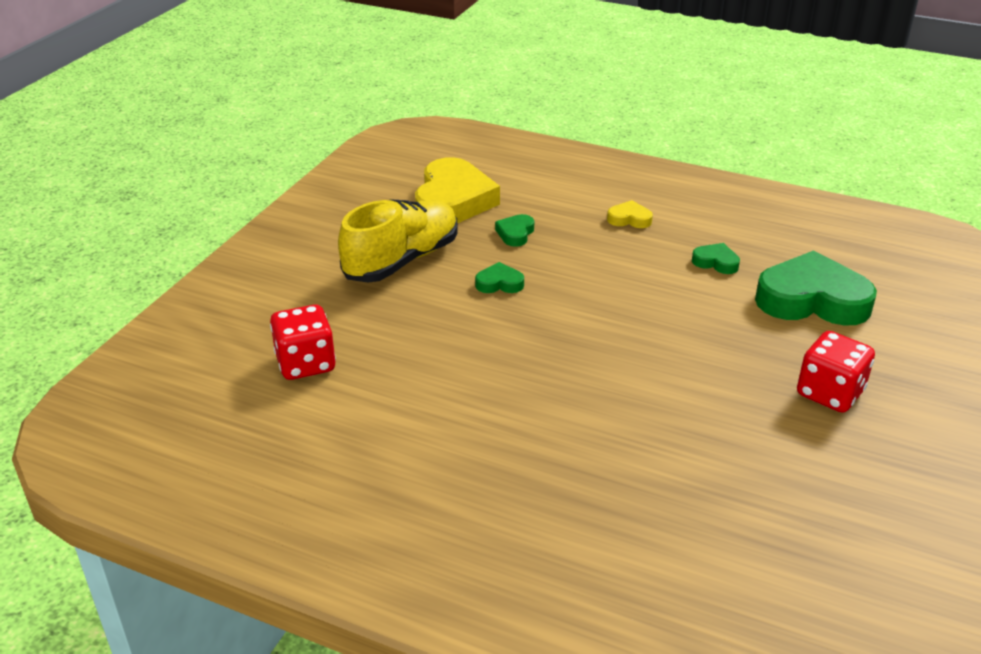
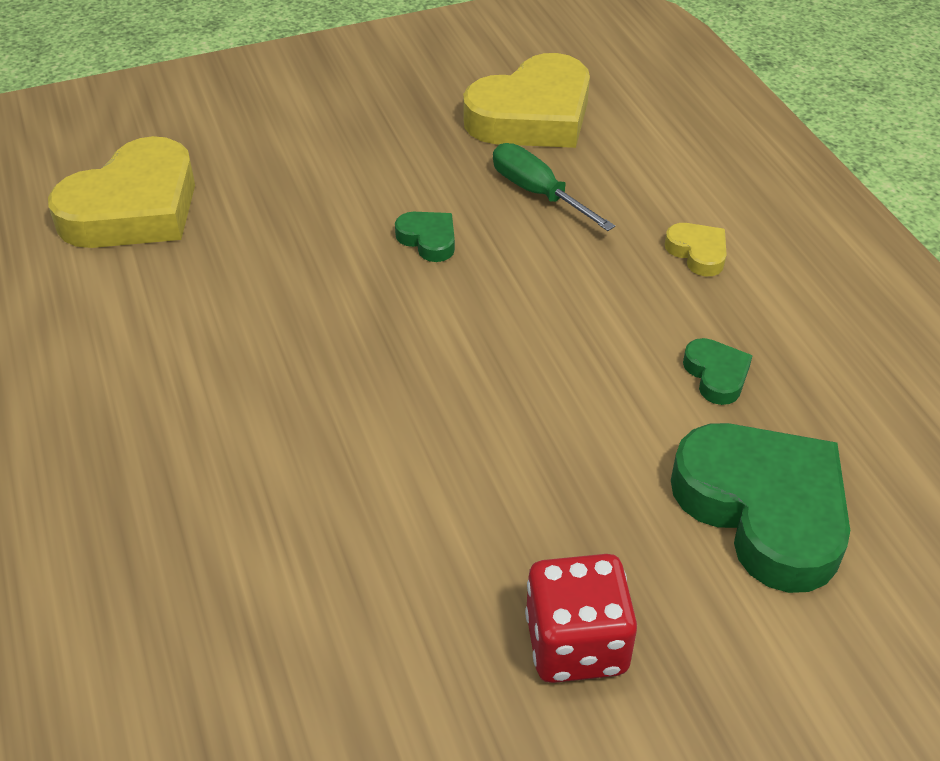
camera: 45 degrees right, 10 degrees up
(306, 363) = (134, 208): red dice -> yellow heart
(402, 260) = (377, 154): yellow shoe -> none
(515, 233) = (537, 192): green heart -> green screwdriver

